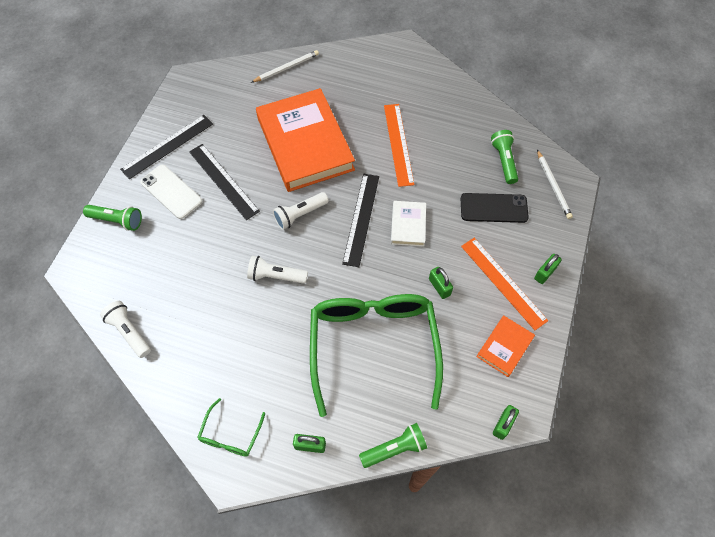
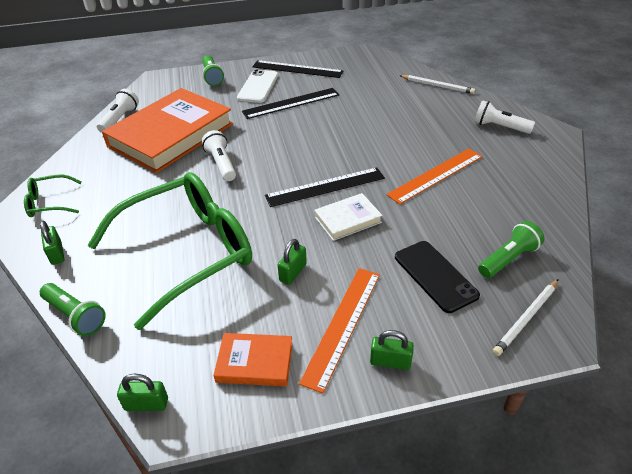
camera: 60 degrees right, 20 degrees down
(223, 181) = (291, 103): black ruler -> black ruler turned 45 degrees clockwise
(300, 215) = (295, 151): white flashlight -> white flashlight (499, 127)
(305, 144) = (372, 125): orange book -> orange book (171, 135)

